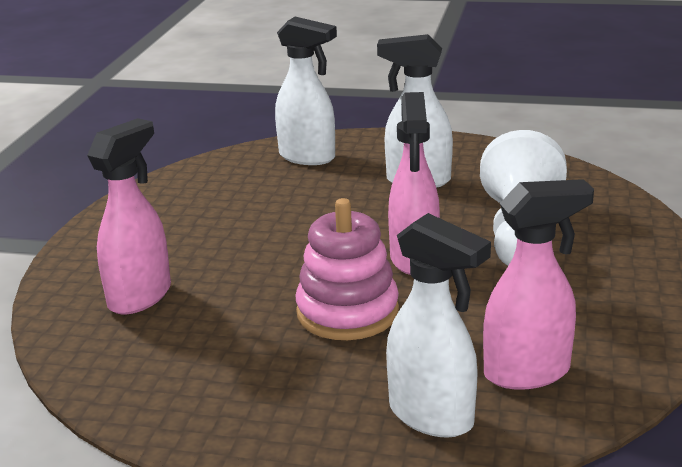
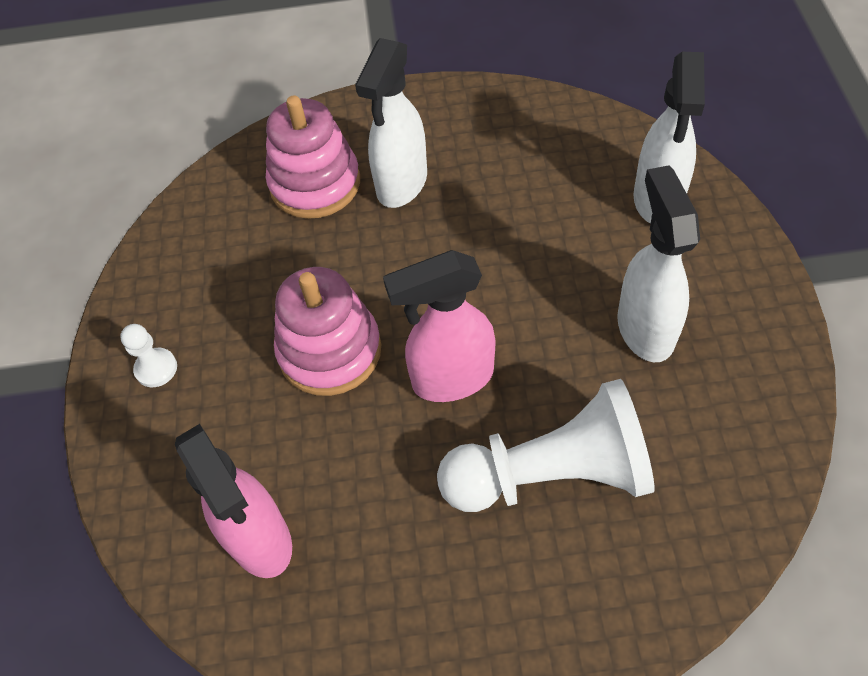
camera: 75 degrees right, 30 degrees up
(141, 296) = (315, 183): pink spray bottle -> pink stacking toy
(297, 420) = (156, 368): none -> white pawn
(432, 416) = (176, 471): white spray bottle -> white spray bottle (401, 184)

